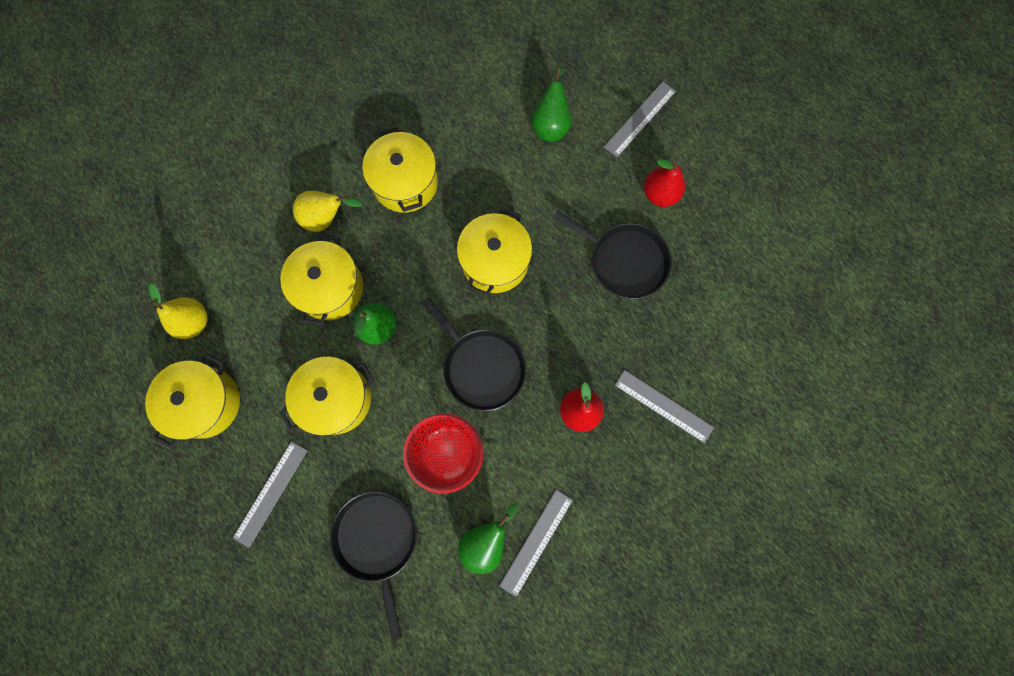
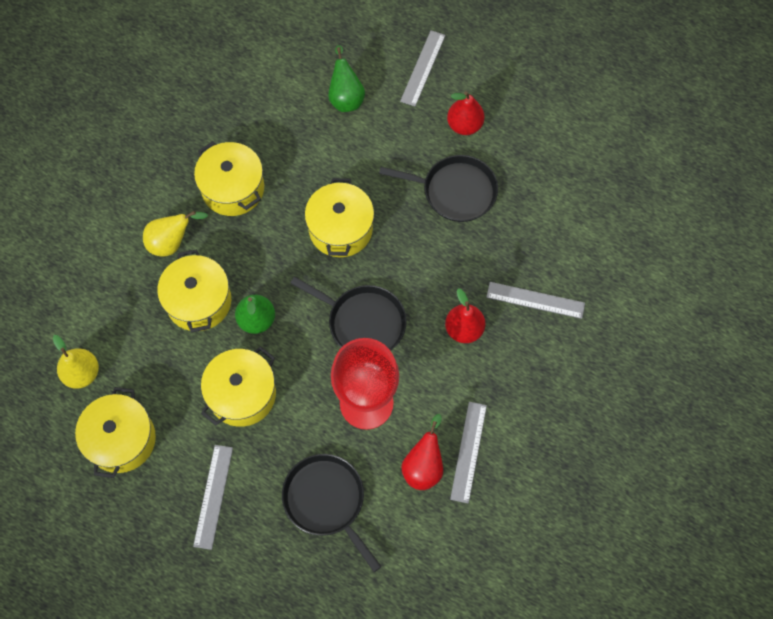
camera: 20 degrees left, 10 degrees down
(486, 540) = (423, 466): green pear -> red pear

